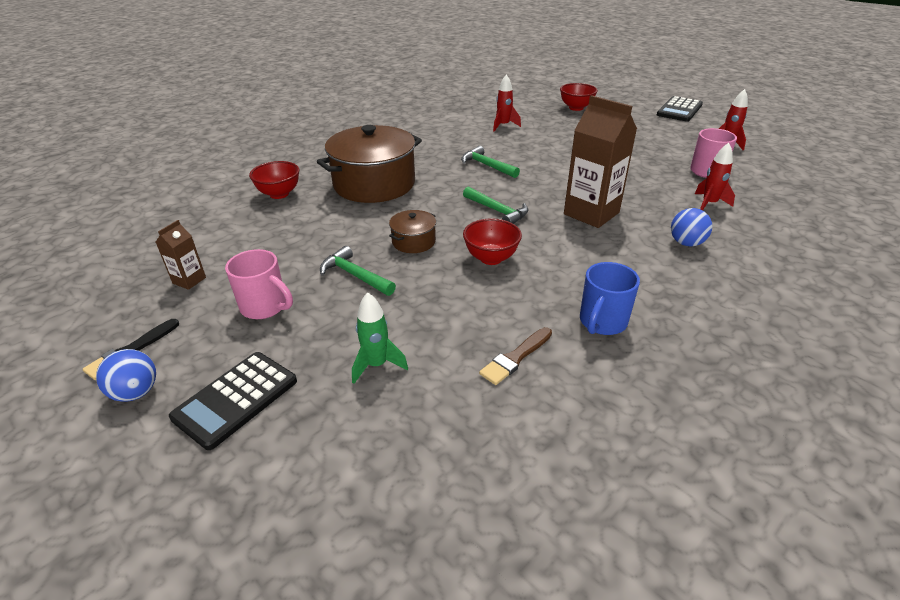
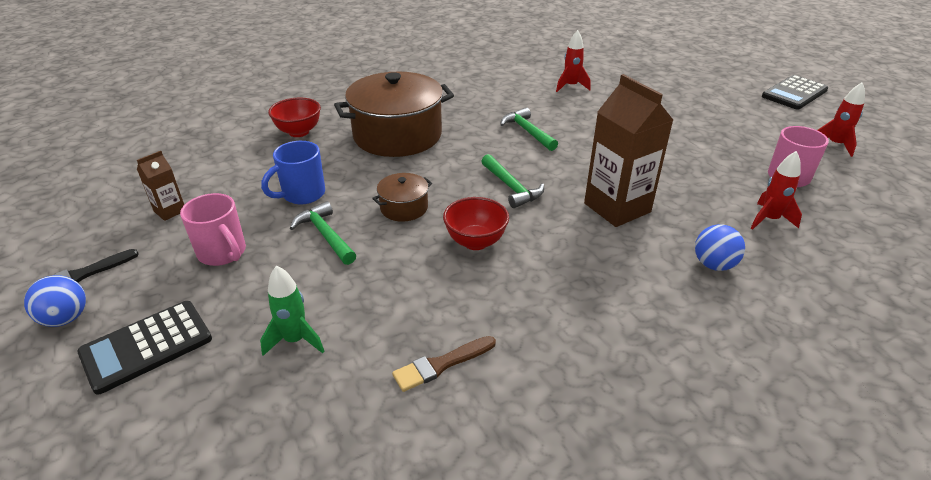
camera: 15 degrees right, 0 degrees up
(576, 108) = (666, 75): red bowl -> none
(602, 322) = (560, 344): blue mug -> blue mug (302, 194)

